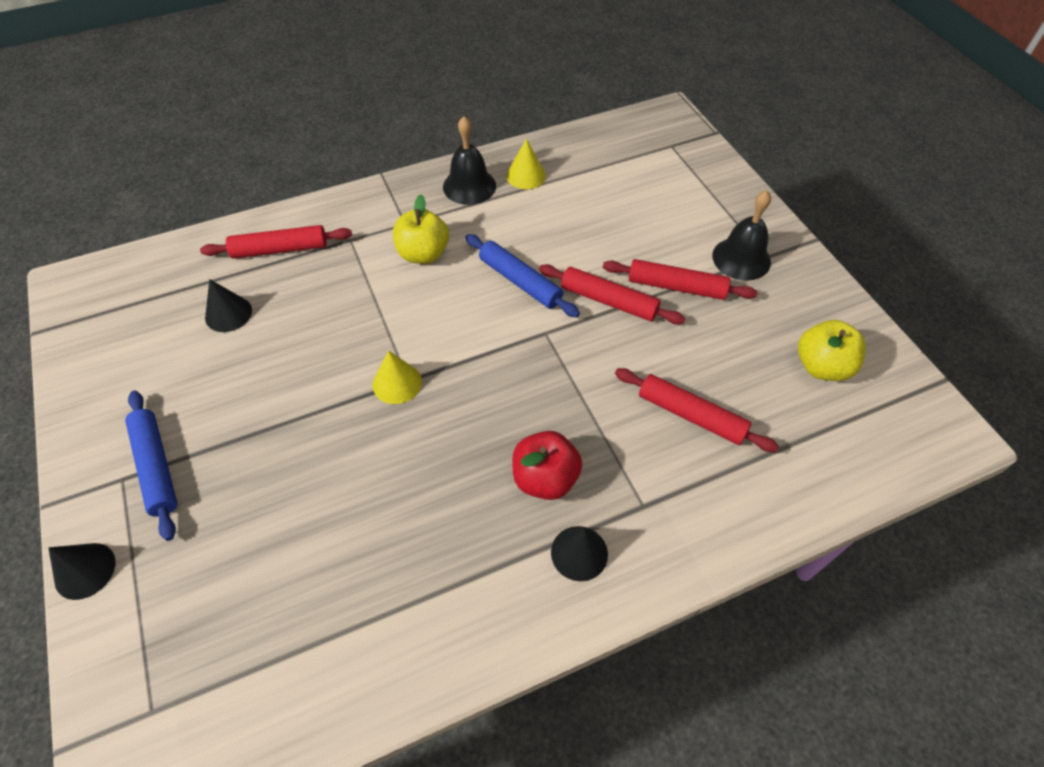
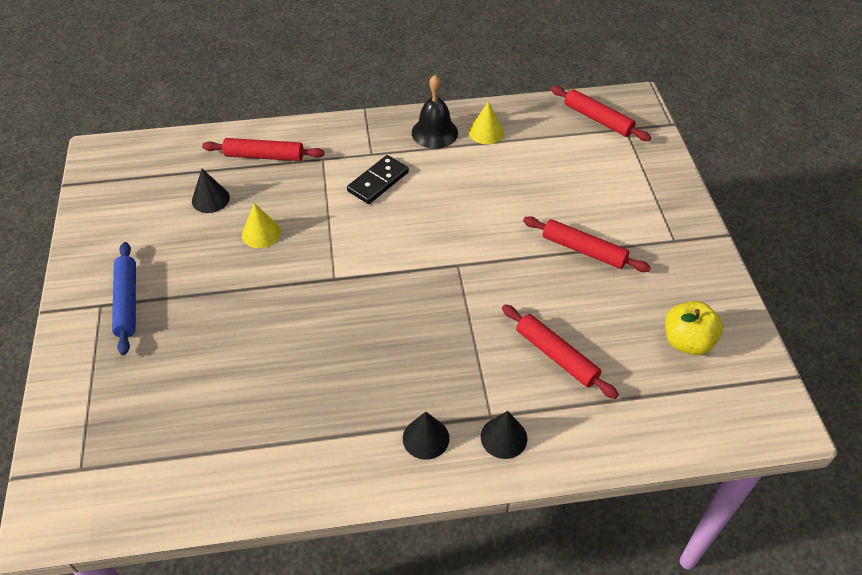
camera: 15 degrees right, 5 degrees down
(85, 570) = (59, 363): black cone -> black cone (504, 437)
(397, 383) = (324, 279): yellow cone -> yellow cone (261, 233)
(423, 254) = (378, 181): yellow apple -> black domino
(520, 281) = (450, 219): blue rolling pin -> none
(545, 478) = (418, 377): red apple -> none
(608, 301) = (520, 250): red rolling pin -> red rolling pin (598, 119)
(741, 258) = (651, 238): black bell -> none

